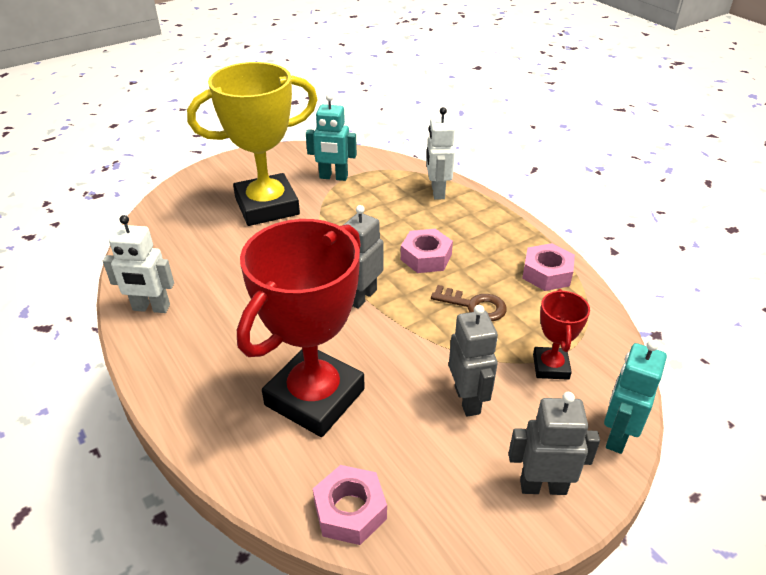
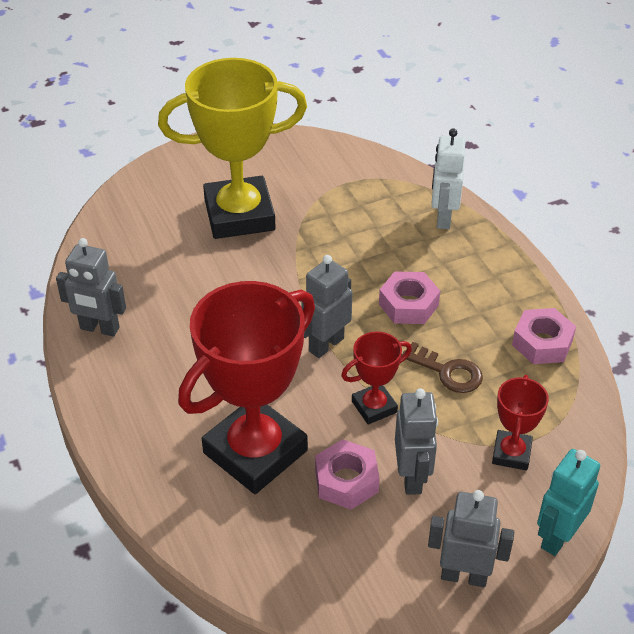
camera: 10 degrees right, 5 degrees up
(151, 308) = (99, 328): white robot -> grey robot
(333, 177) = (323, 183): turquoise robot -> none
(350, 510) = (269, 569): pink nut -> pink nut (346, 481)
(417, 343) = (374, 407): none -> red trophy

